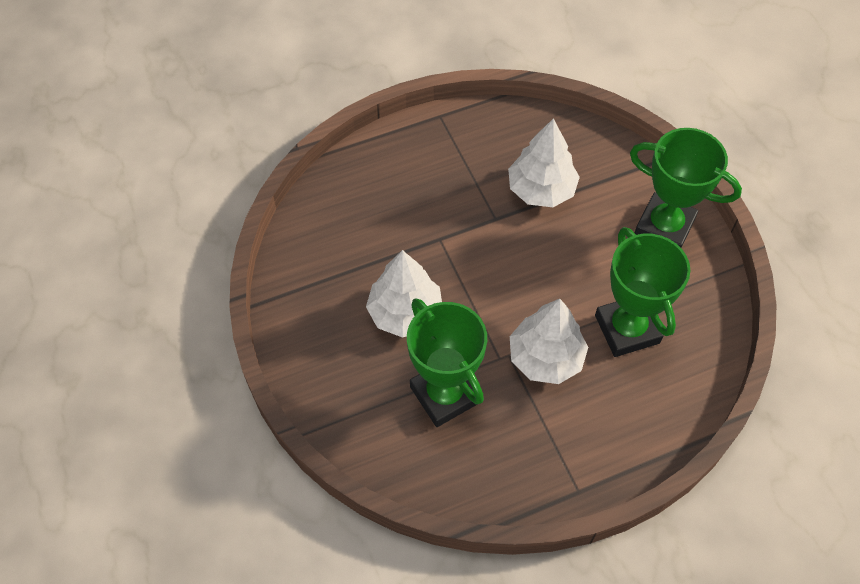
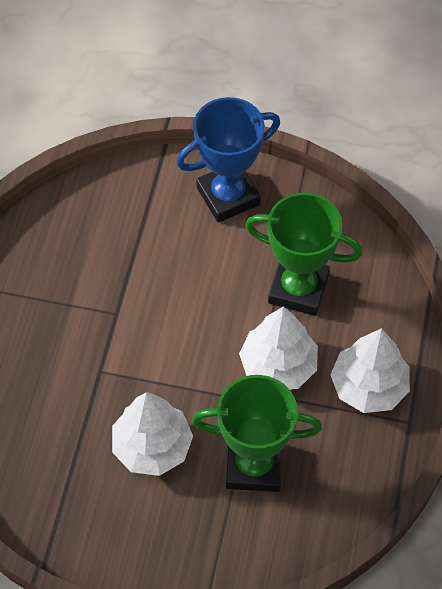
camera: 55 degrees left, 0 degrees up
(541, 190) = (117, 259): white tree -> white tree (369, 386)
(664, 227) = (228, 196): green trophy -> blue trophy

